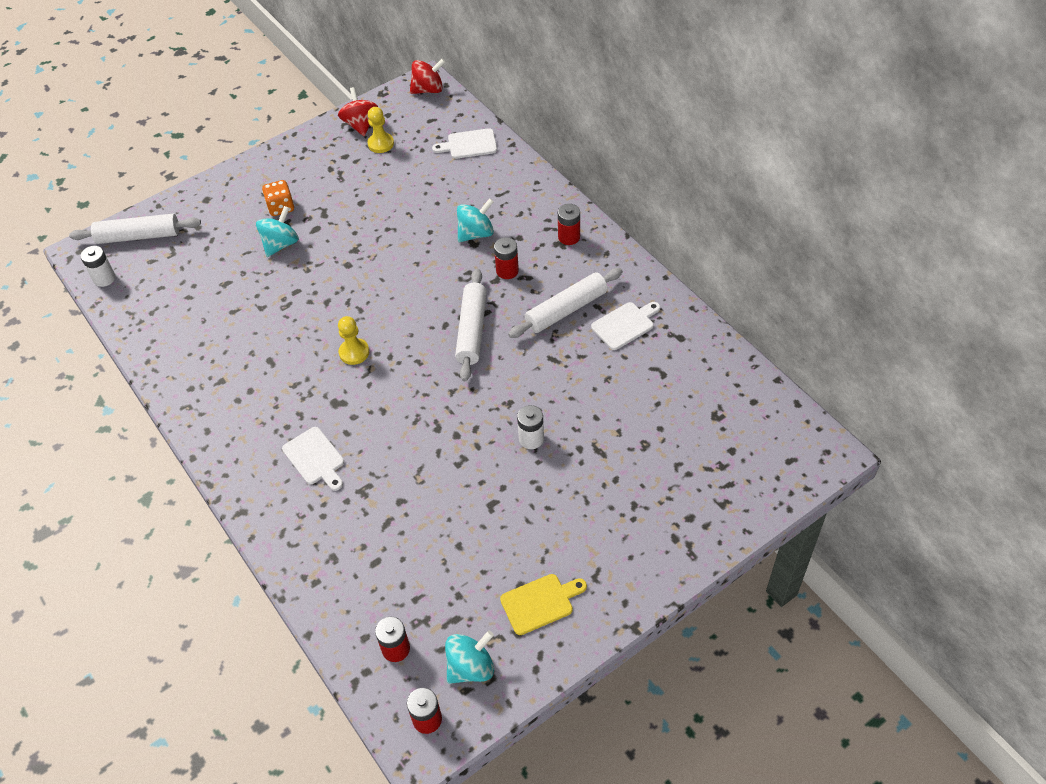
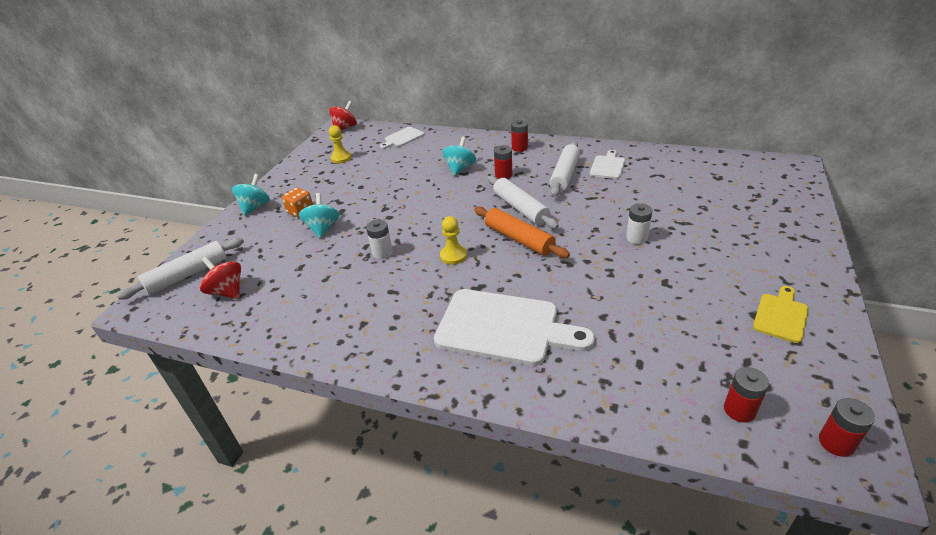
camera: 35 degrees left, 15 degrees down
(104, 278) = (177, 313): white battery -> white battery (382, 253)
(315, 458) = (504, 328): white cutting board -> white cutting board, size x1.98
(360, 125) = (316, 156): red spinning top -> red spinning top (227, 291)
(428, 369) = (519, 239): none -> orange rolling pin
(471, 667) = (805, 384): turquoise spinning top -> turquoise spinning top (255, 207)

